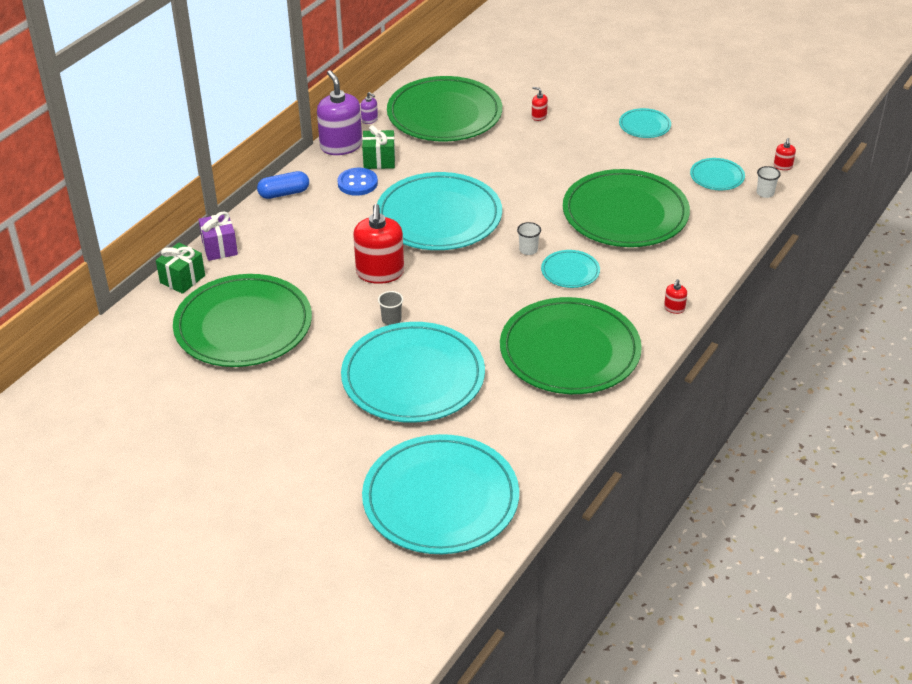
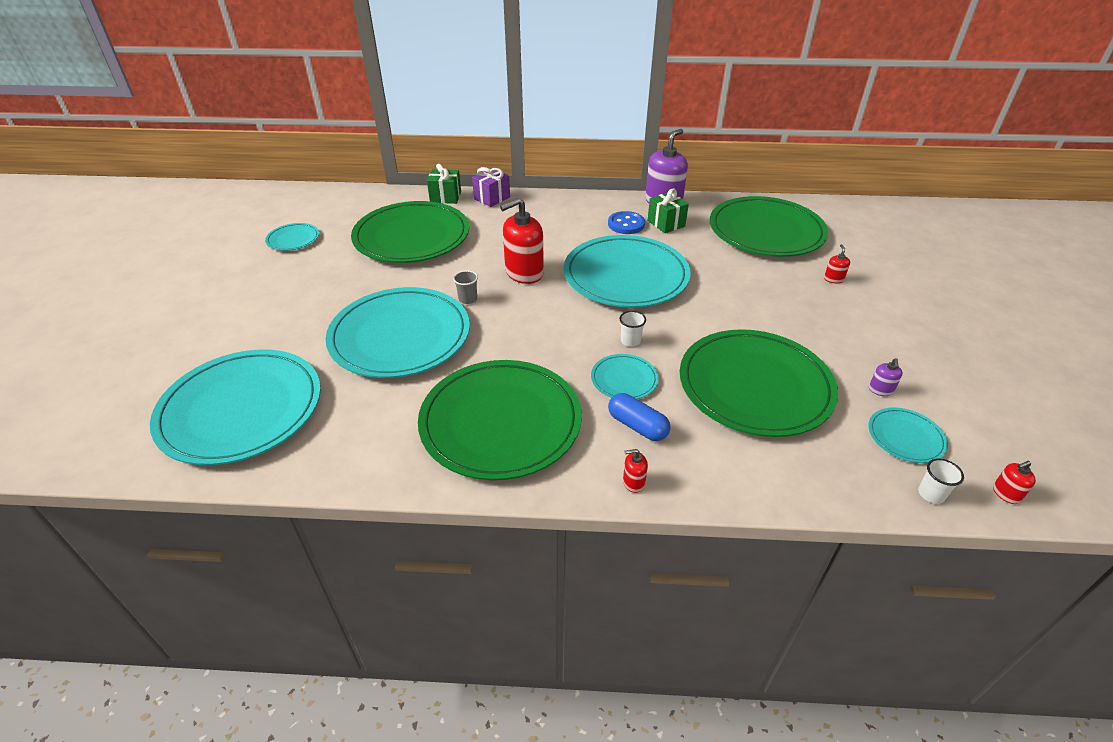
camera: 60 degrees right, 0 degrees up
(284, 193) = (579, 200): blue capsule -> blue capsule (637, 426)
(369, 120) = (711, 202): purple soap dispenser -> purple soap dispenser (880, 390)
(644, 125) = (916, 349): turquoise plate -> turquoise plate (293, 239)

